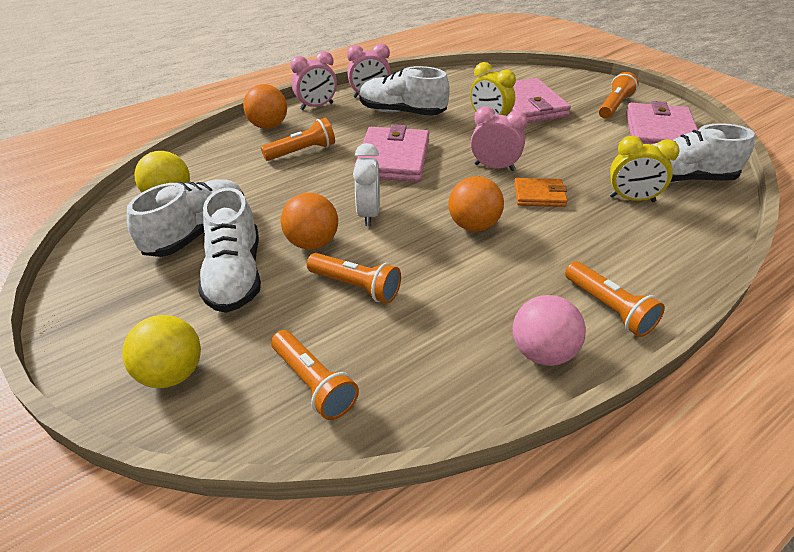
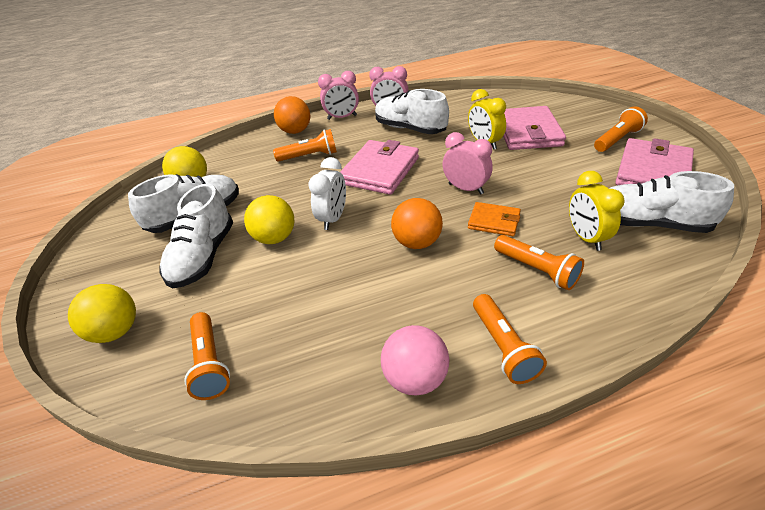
camera: 20 degrees right, 0 degrees up
(312, 243) = (275, 238): orange ball -> yellow ball
(356, 286) = (288, 283): orange flashlight -> orange flashlight (537, 270)
(632, 199) = (586, 238): yellow clock -> yellow clock turned 45 degrees clockwise

